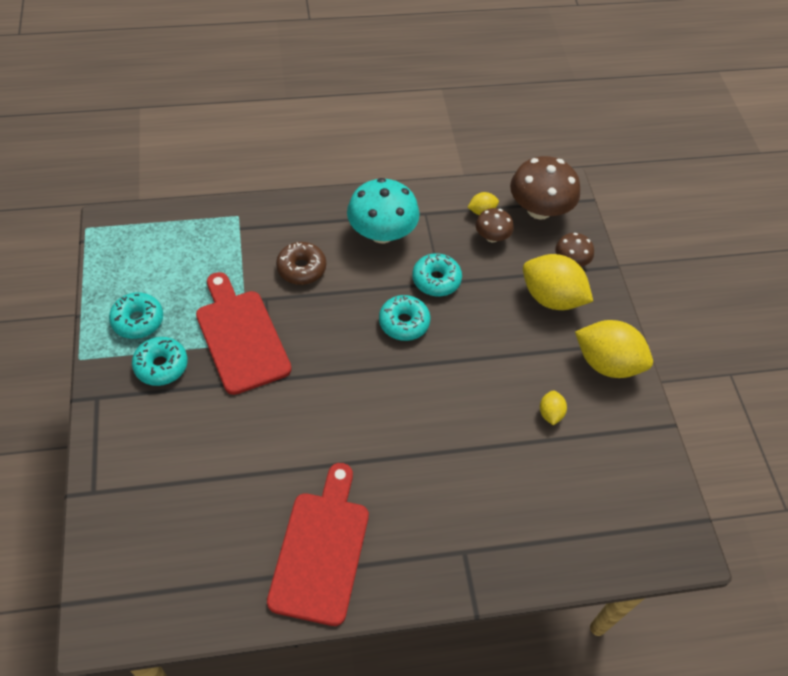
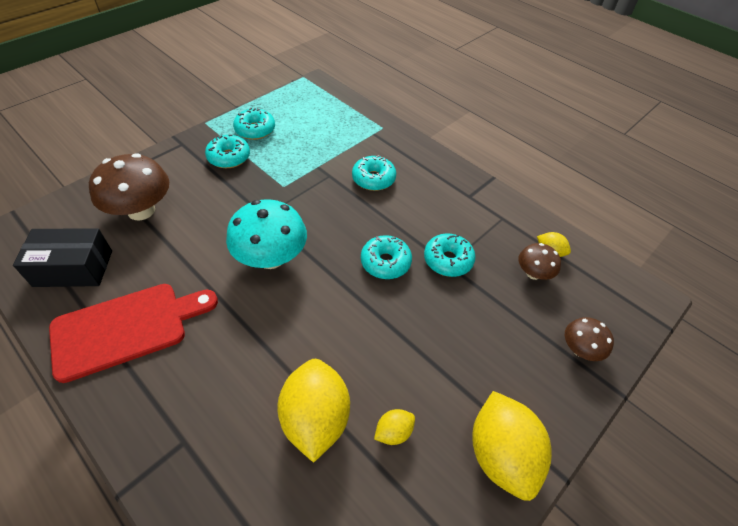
camera: 55 degrees right, 5 degrees down
(207, 569) = (73, 268): none -> black box
(240, 337) = (285, 180): red cutting board -> none
(301, 268) = (373, 179): brown donut -> turquoise donut
(382, 233) = (453, 203): turquoise mushroom -> turquoise mushroom (271, 258)
(539, 209) = (603, 291): brown mushroom -> brown mushroom (141, 210)
(551, 298) = (522, 356): yellow lemon -> yellow lemon (315, 418)

